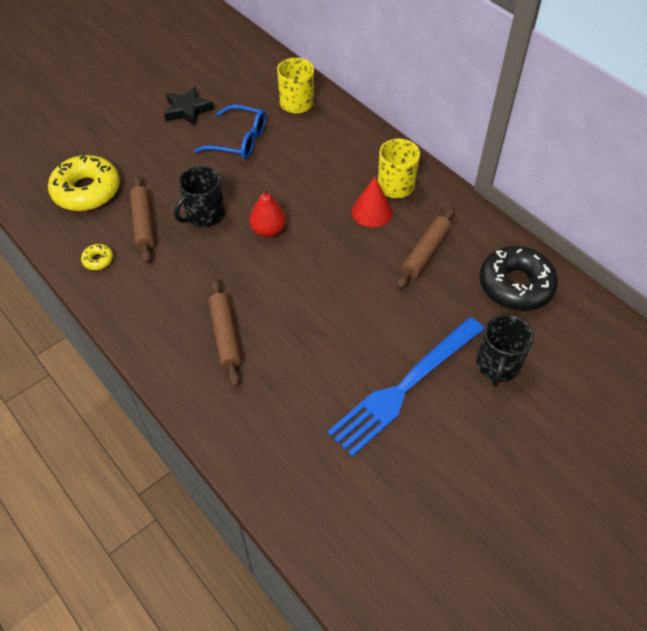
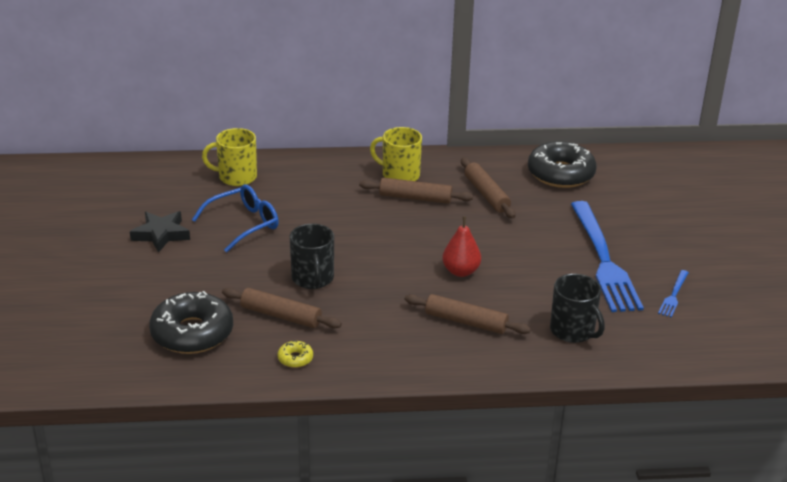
camera: 55 degrees left, 20 degrees down
(87, 191) = (192, 333): yellow donut -> black donut
(268, 230) = (374, 254): red pear -> red pear (461, 271)
(372, 212) = (415, 198): red cone -> brown rolling pin
(399, 471) = (673, 295): none -> blue fork
(497, 365) = (623, 214): black mug -> black mug (573, 331)

